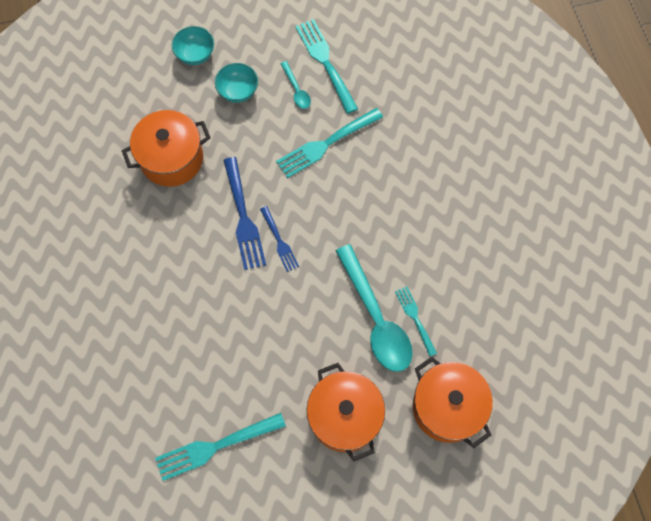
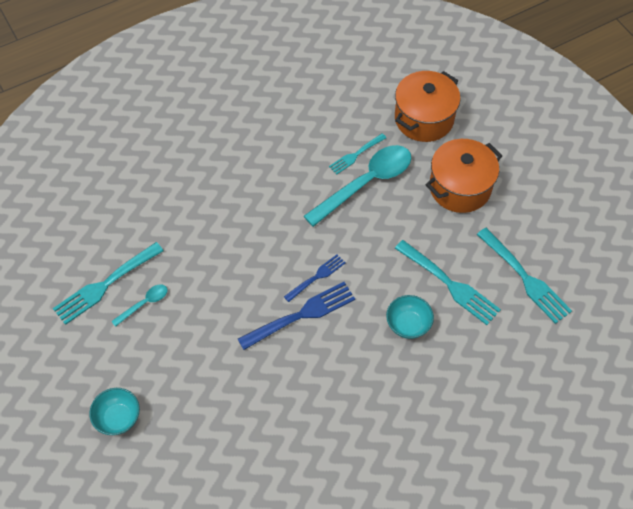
camera: 105 degrees left, 10 degrees down
(172, 159) = (254, 402): orange pot -> none
(238, 91) = (157, 360): turquoise bowl -> turquoise bowl (408, 324)
(326, 143) = (201, 261): turquoise fork -> turquoise fork (449, 284)

